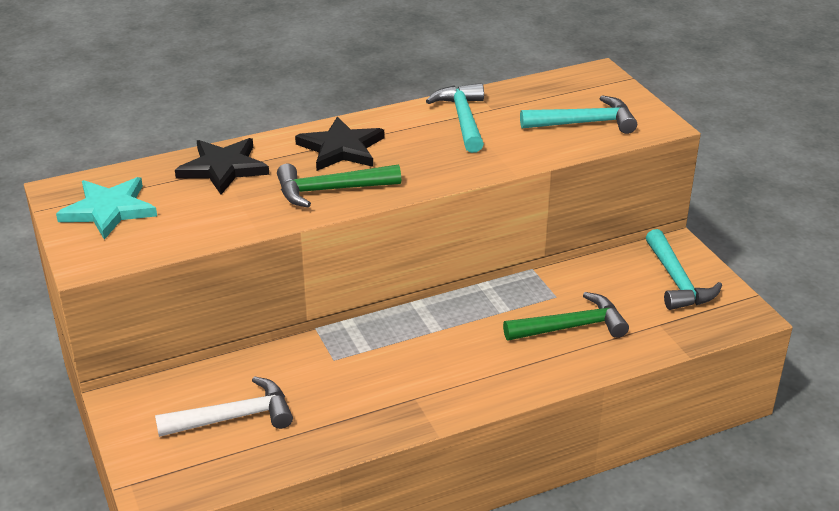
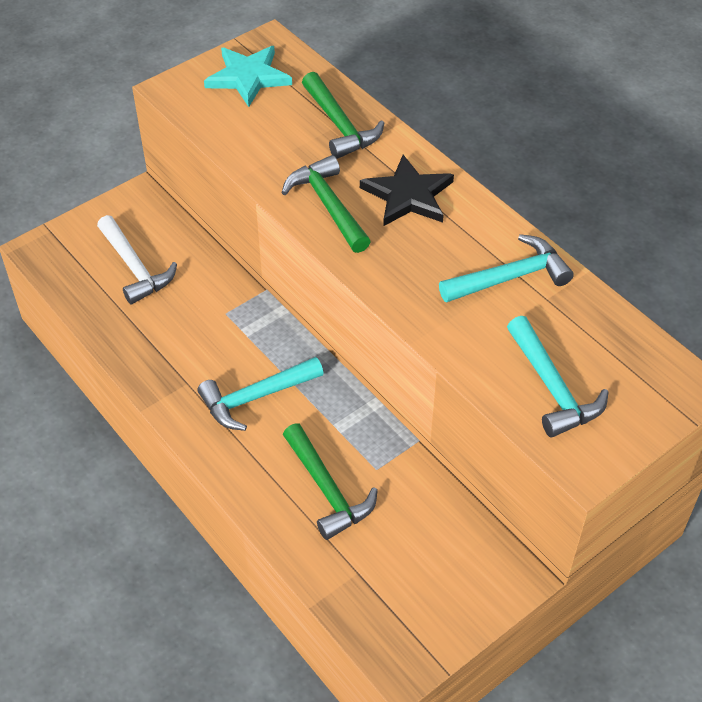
camera: 75 degrees right, 15 degrees up
(223, 168) = (339, 125): black star -> green hammer
(677, 281) = (444, 583): turquoise hammer -> turquoise hammer (256, 397)

